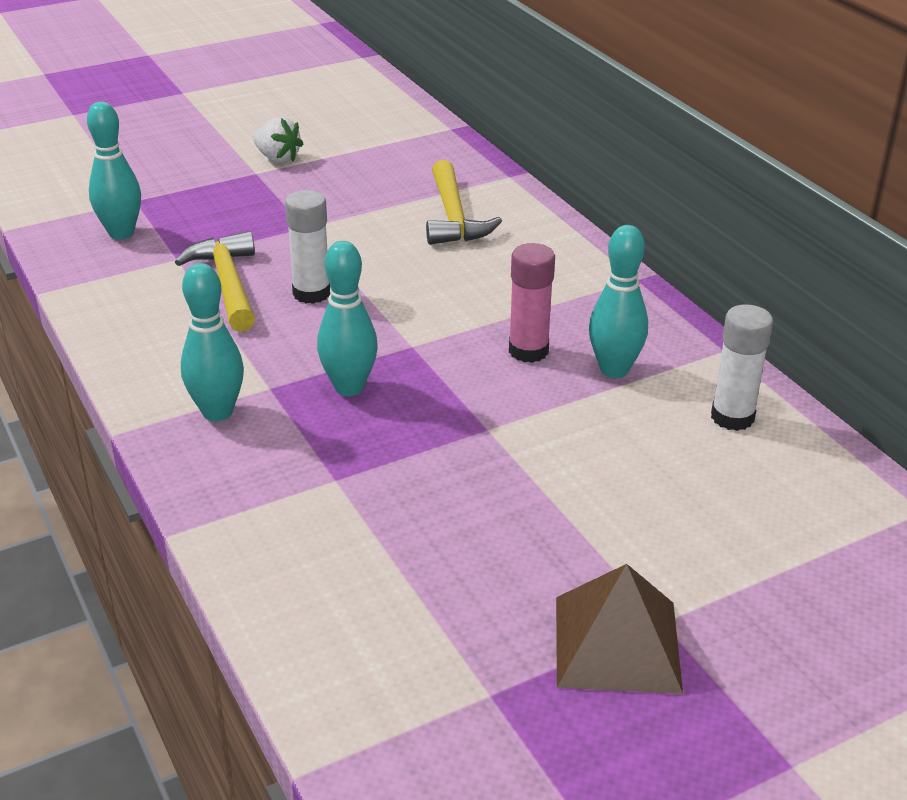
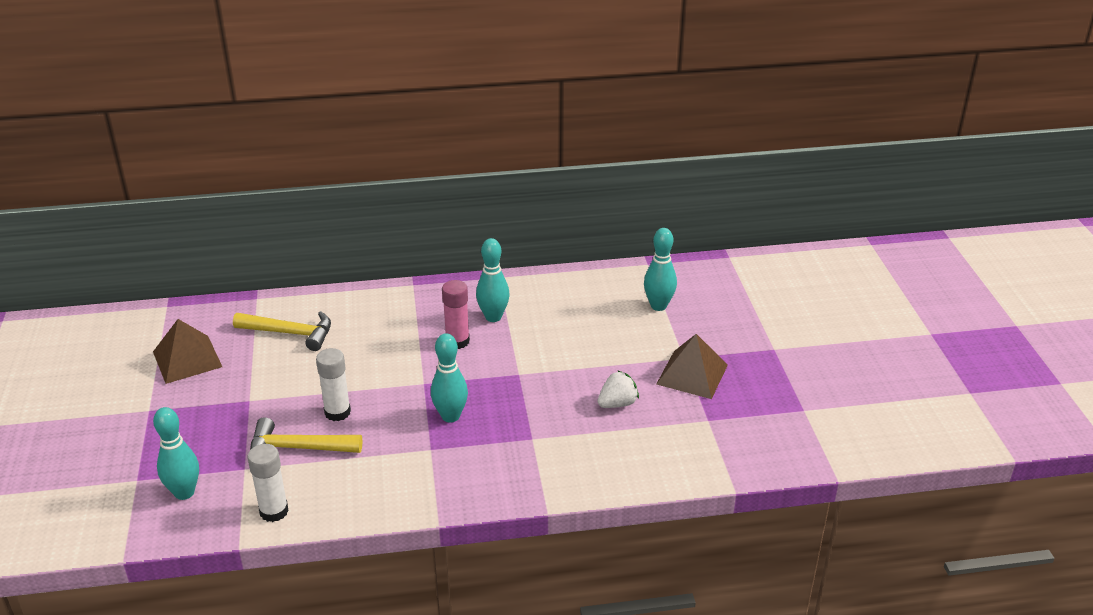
camera: 70 degrees left, 0 degrees up
(217, 412) = (443, 475): turquoise bowling pin -> turquoise bowling pin (658, 306)
(278, 158) = (137, 395): white strawberry -> white strawberry (617, 403)
(359, 167) = (187, 359): none -> brown pyramid
(732, 417) = (555, 292): white glue stick -> white glue stick (274, 511)

